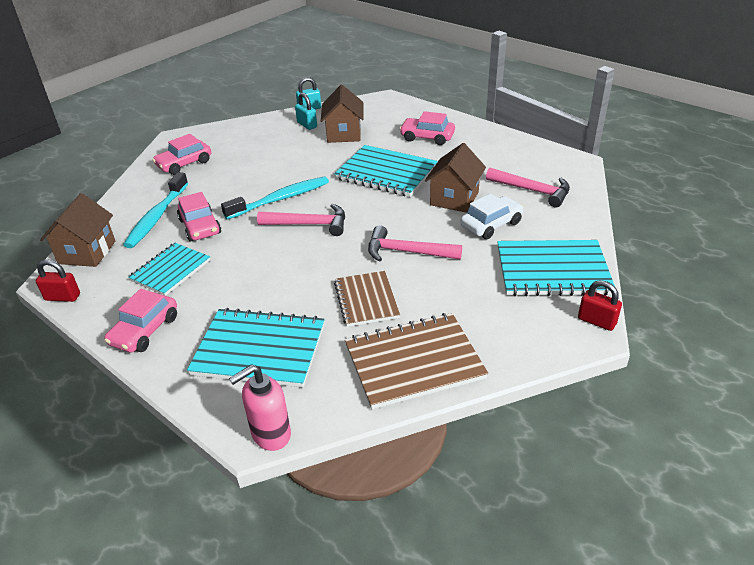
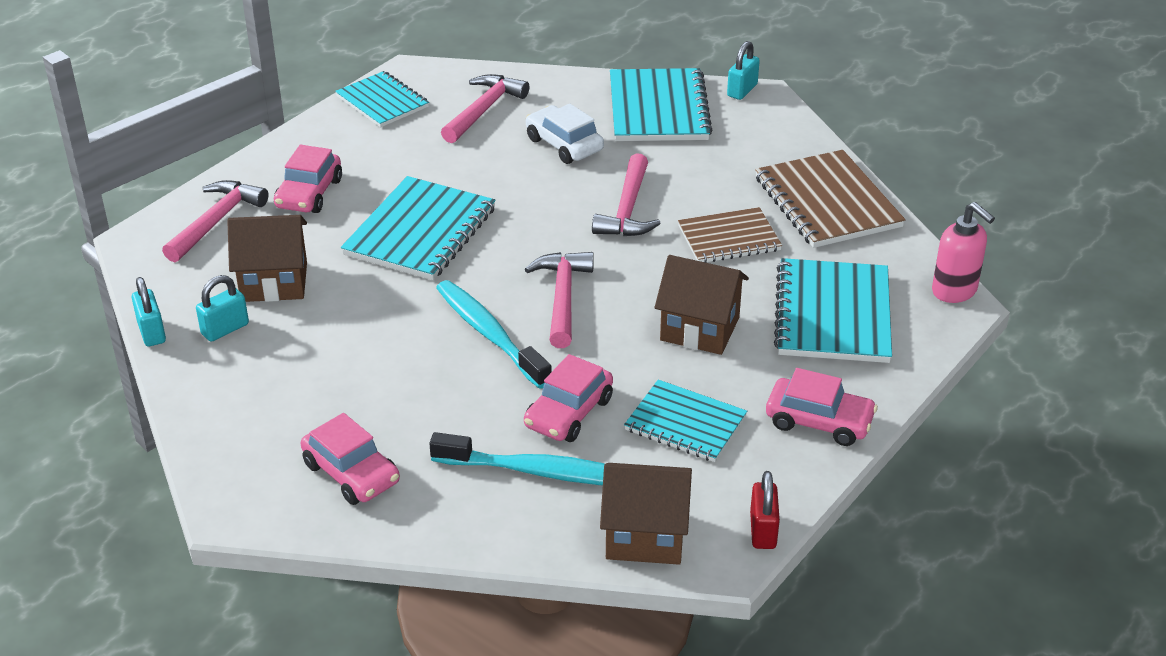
camera: 95 degrees left, 0 degrees up
(200, 227) = (568, 413): pink car -> pink car turned 150 degrees clockwise
(401, 115) = (216, 221): none -> pink hammer
(454, 198) = (499, 171): brown house -> brown house (699, 329)
(535, 154) = (382, 101): none -> turquoise notebook
(596, 321) = (742, 90): red padlock -> turquoise padlock

